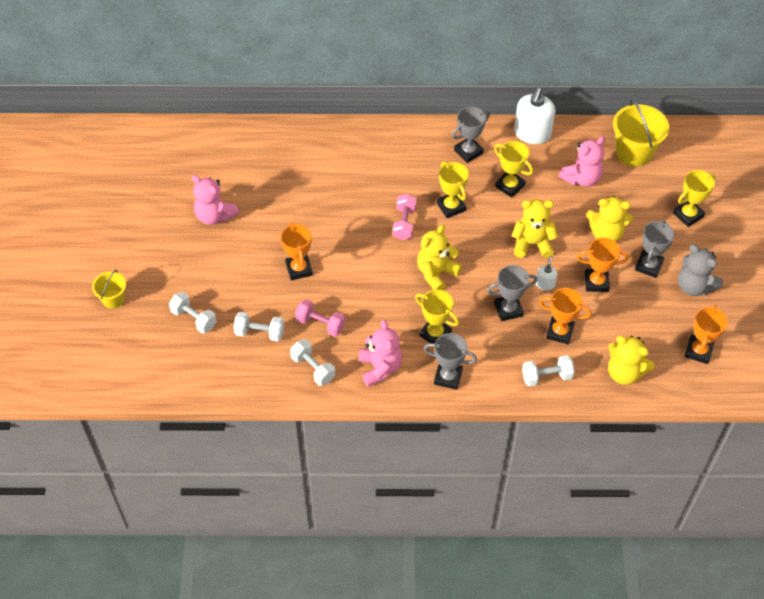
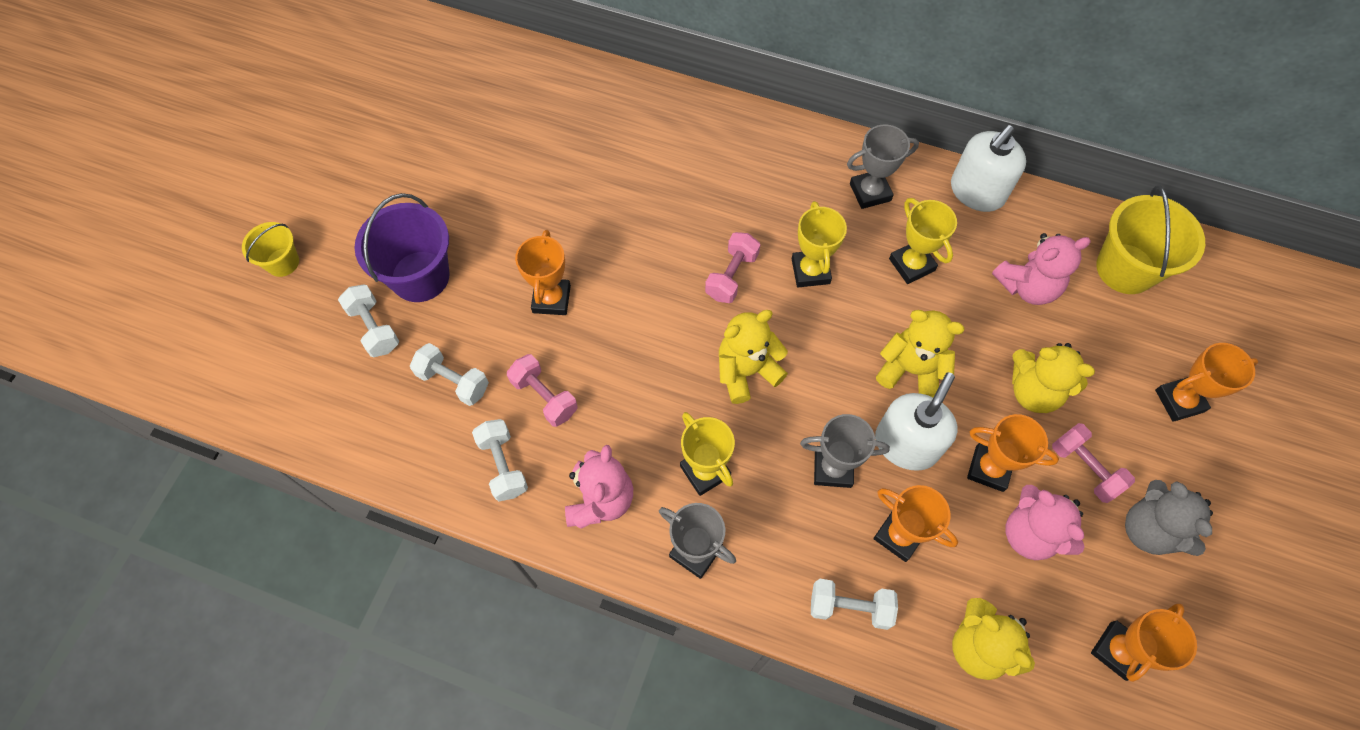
camera: 20 degrees right, 10 degrees up
(208, 281) = (420, 276): none -> purple bucket
(215, 216) = (472, 181): pink teddy bear -> pink teddy bear (1030, 533)
(545, 284) = (906, 444): white soap dispenser -> white soap dispenser, size x2.05
(648, 266) = (1084, 468): grey trophy -> pink dumbbell
(688, 215) = (1179, 401): yellow trophy -> orange trophy

